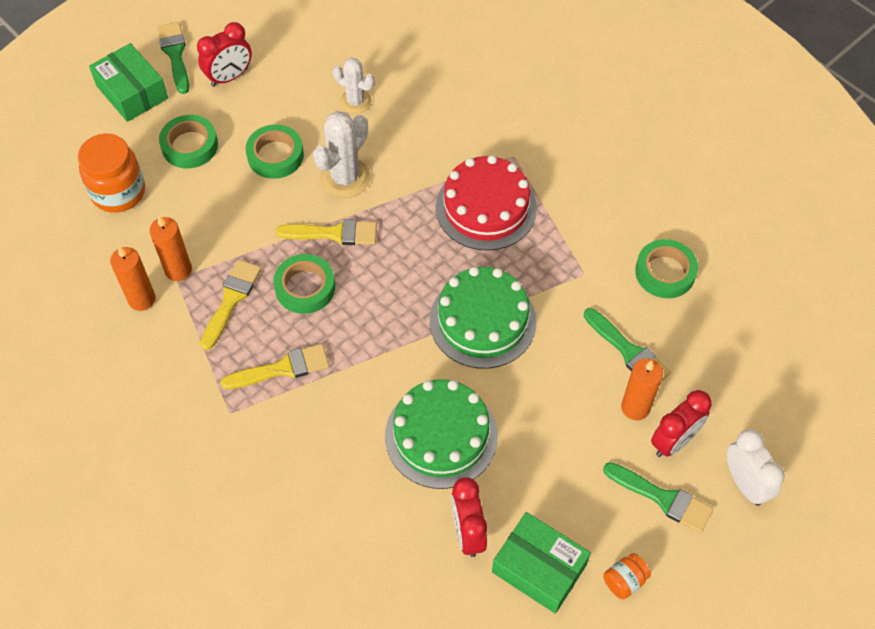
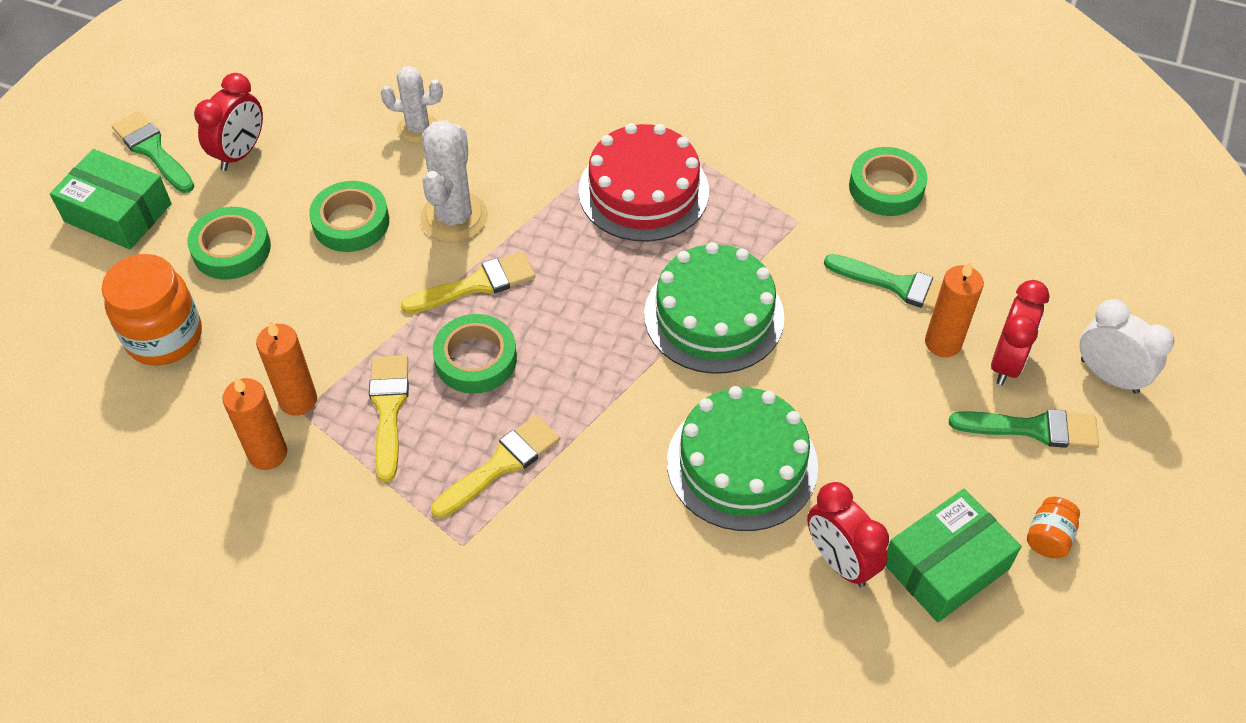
camera: 25 degrees left, 5 degrees down
(539, 568) = (946, 566): green box -> green box turned 45 degrees counterclockwise

